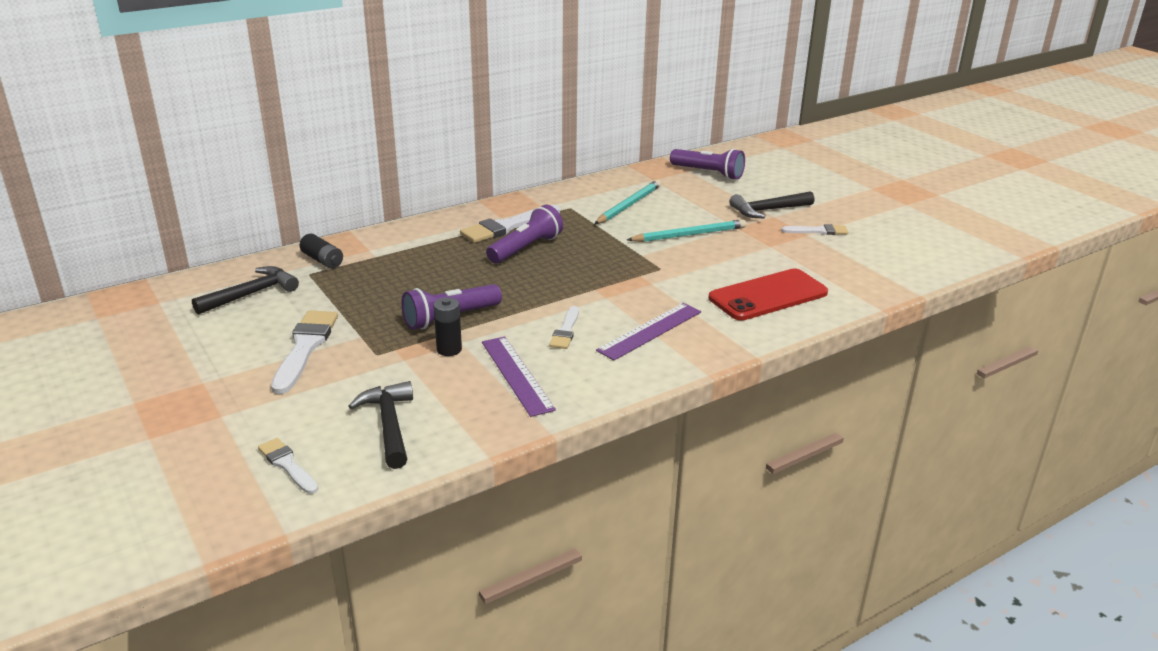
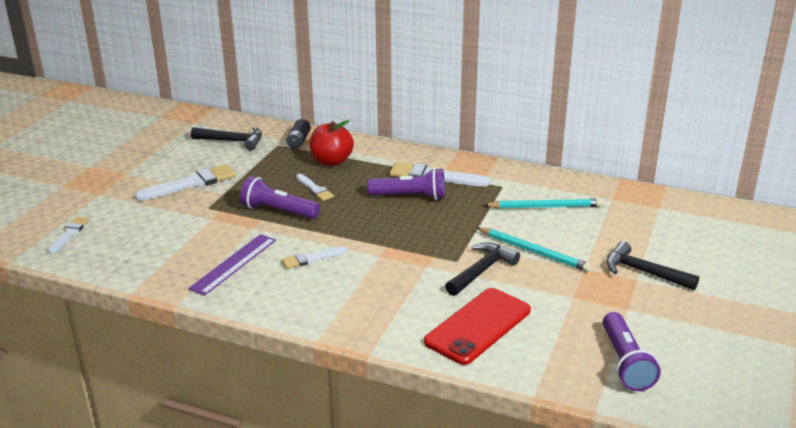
camera: 55 degrees right, 0 degrees up
(389, 425) = (135, 246): black hammer -> black hammer (481, 271)
(396, 259) = (331, 161): none -> red apple
(449, 349) = (239, 228): black battery -> none
(650, 331) = (352, 292): purple ruler -> none
(708, 173) = (670, 218): purple flashlight -> purple flashlight (625, 362)
(768, 295) = (478, 326): red phone -> red phone turned 75 degrees counterclockwise
(818, 231) = (643, 312): white brush -> white brush (315, 189)

